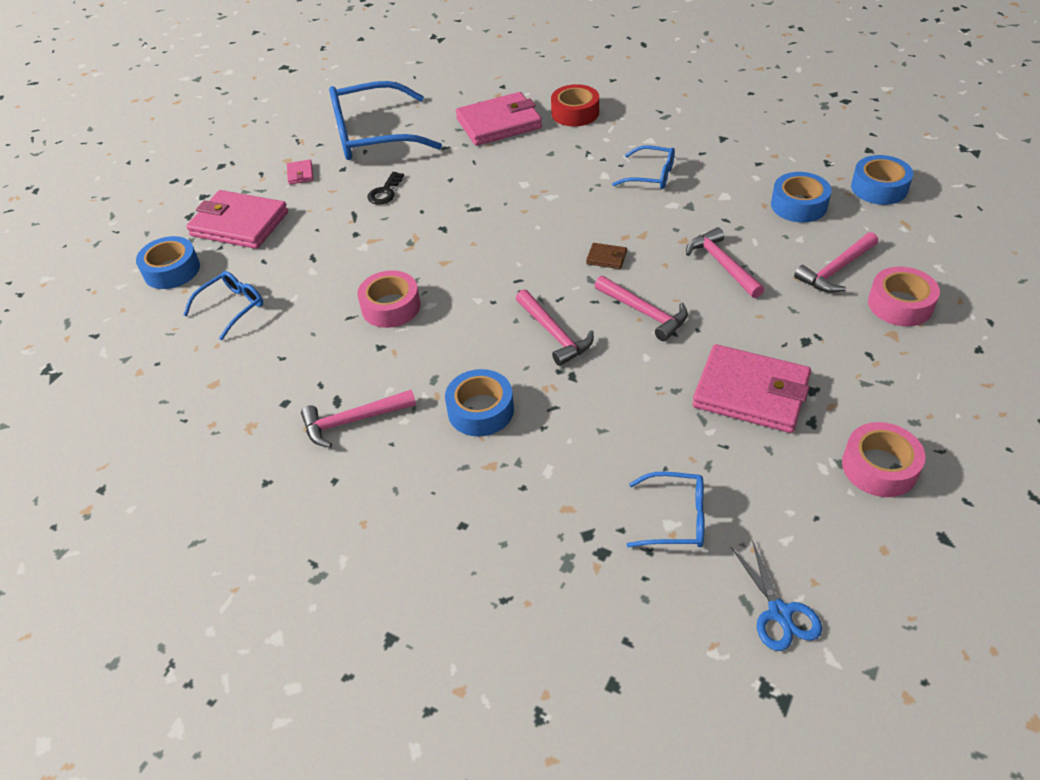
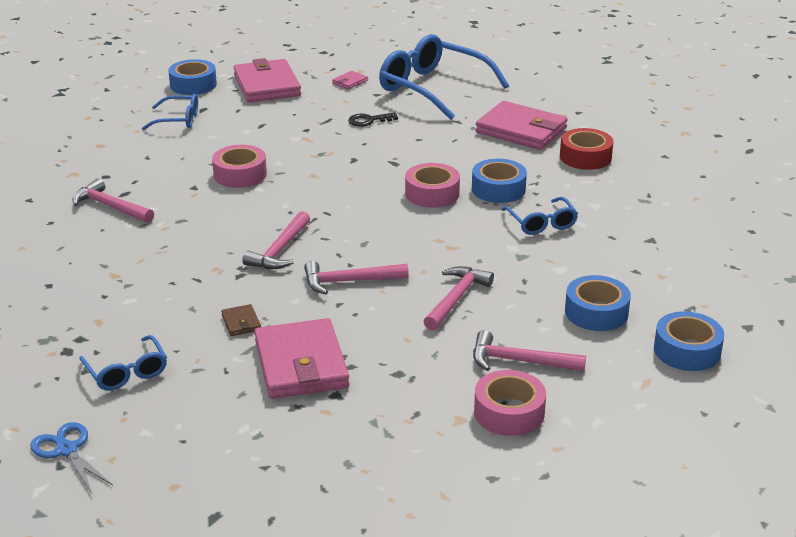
camera: 50 degrees right, 15 degrees down
(480, 410) = (166, 250): blue tape -> blue tape (498, 189)
(606, 258) = (399, 241): brown wallet -> brown wallet (241, 322)
(644, 312) = (349, 281): pink hammer -> pink hammer turned 75 degrees clockwise
(779, 612) = (67, 450): blue scissors -> blue scissors turned 105 degrees clockwise
(879, 467) = (270, 458): pink tape -> pink tape (432, 193)

